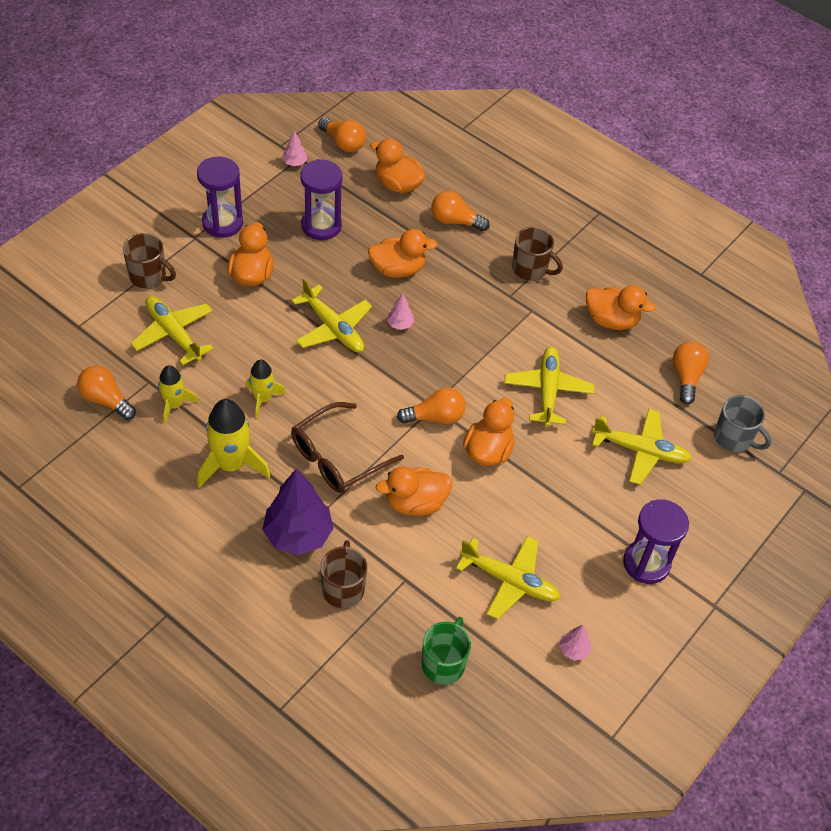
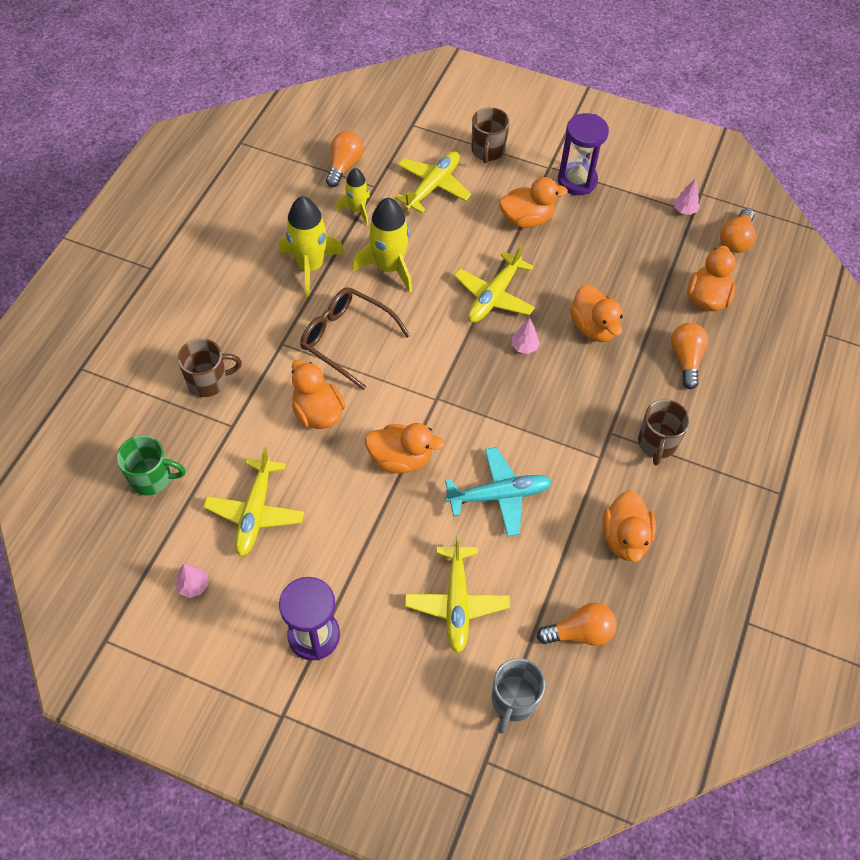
camera: 75 degrees right, 5 degrees up
(263, 399) = (389, 267): yellow rocket -> yellow rocket, size x1.66
(298, 535) = (254, 333): purple tree -> none
(321, 226) = (615, 252): purple hourglass -> none
(435, 417) = (423, 404): orange light bulb -> none
(547, 391) = (498, 495): yellow plane -> turquoise plane

